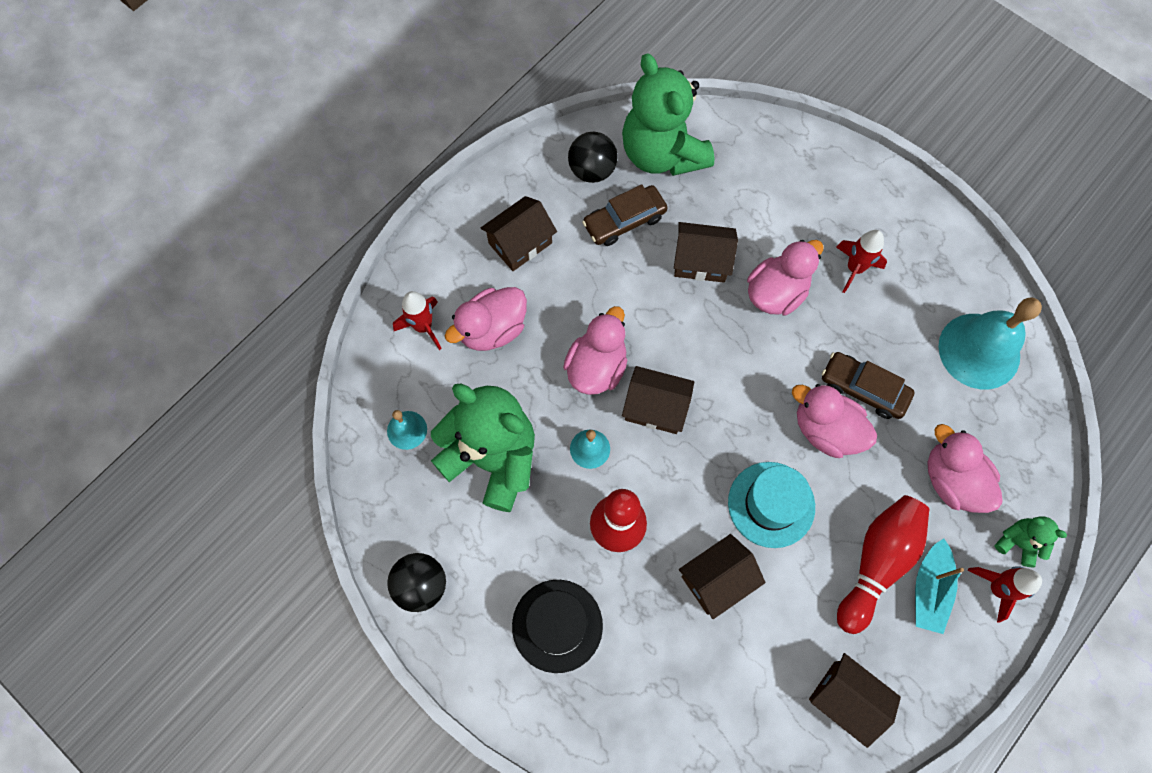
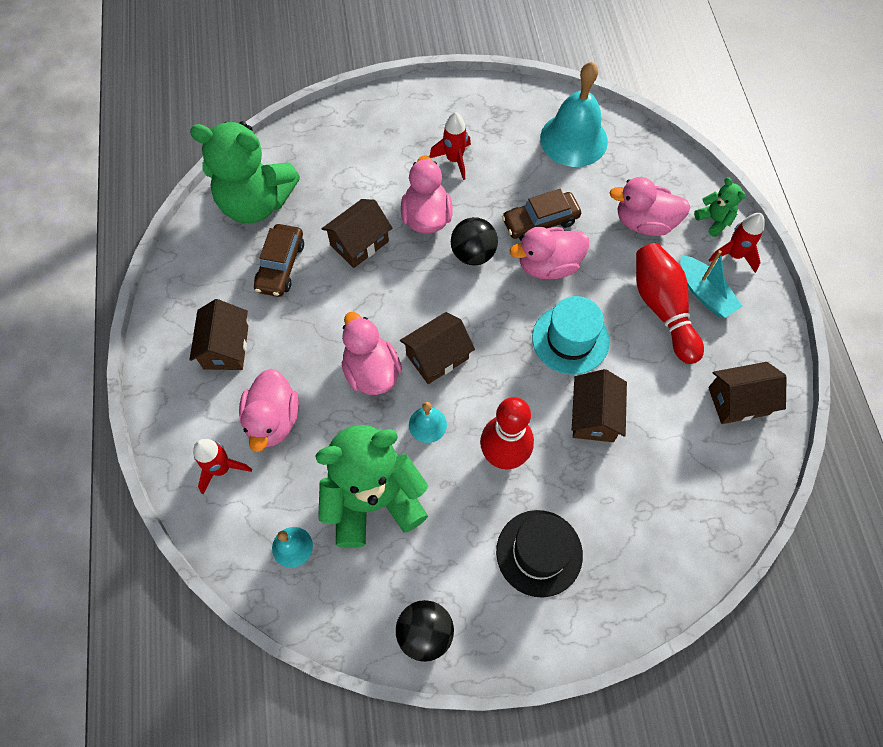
camera: 50 degrees left, 5 degrees down
(592, 170) = (221, 255): black ball -> black ball (473, 254)
(1018, 543) = (714, 220): green teddy bear -> green teddy bear turned 75 degrees clockwise

